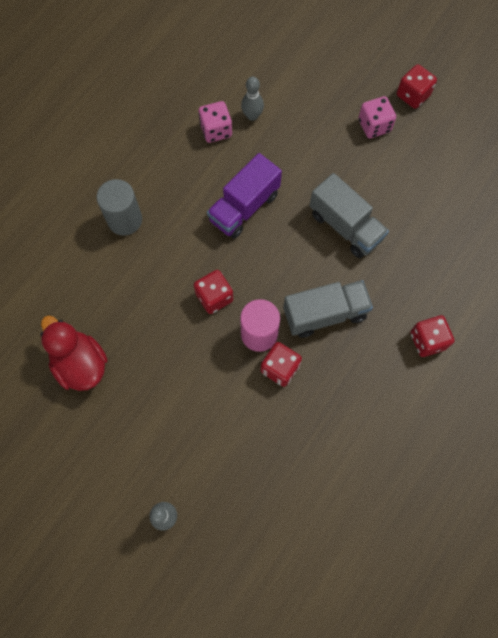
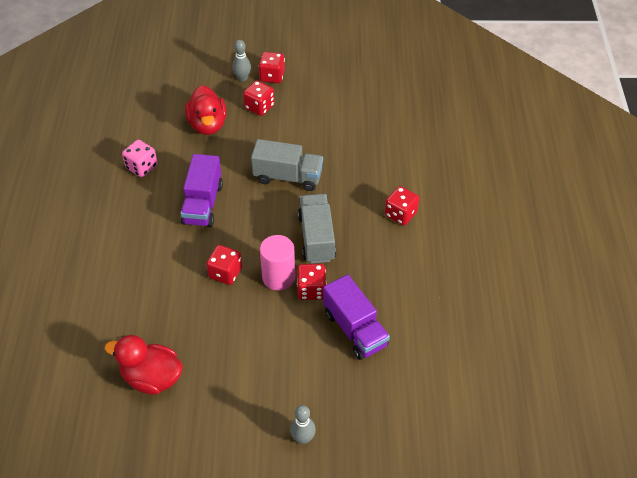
camera: 35 degrees left, 20 degrees down
(125, 220) = (113, 261): grey cylinder -> none
(252, 116) = (163, 144): grey bowling pin -> grey bowling pin (242, 78)
(290, 438) = (355, 329): none -> purple truck
(309, 117) = (208, 125): none -> red duck
(325, 314) = (316, 238): grey truck -> grey truck turned 45 degrees counterclockwise
(374, 126) = (259, 107): pink dice -> red dice

